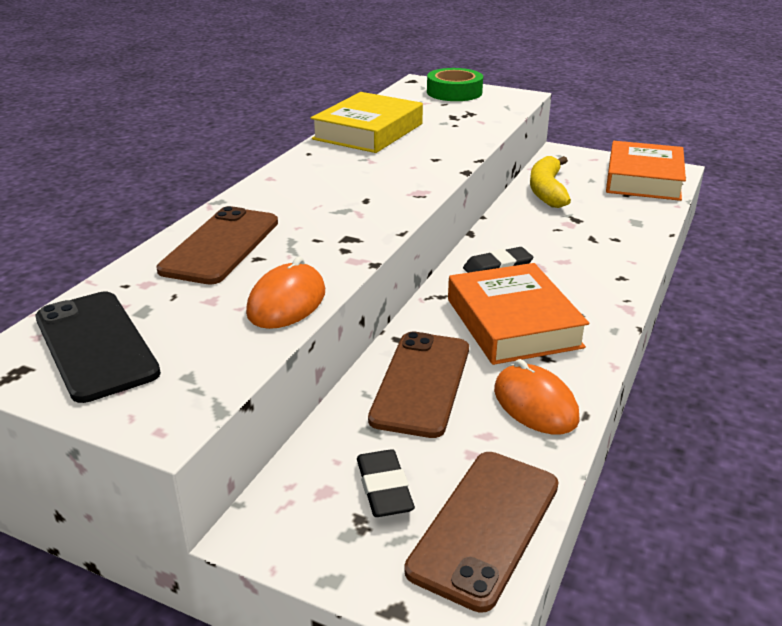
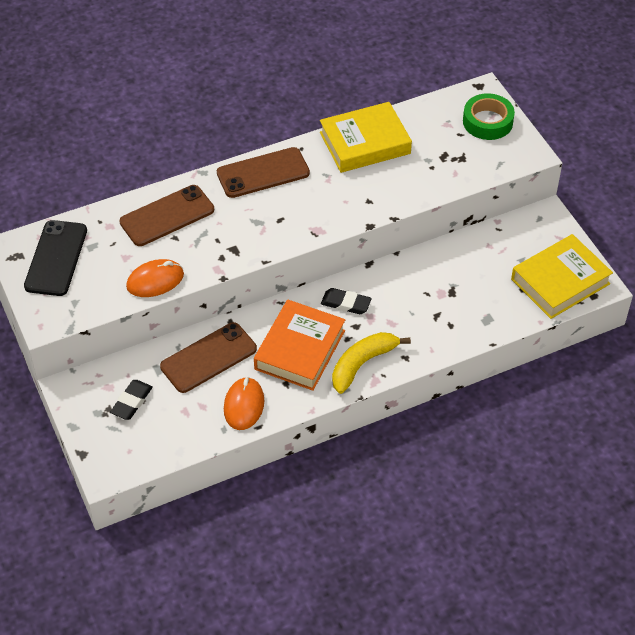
camera: 40 degrees right, 20 degrees up
(485, 526) = (149, 446): brown phone -> brown phone (263, 173)
(547, 191) = (473, 252): yellow banana -> yellow banana (362, 364)
(643, 179) = (560, 281): orange book -> yellow book

